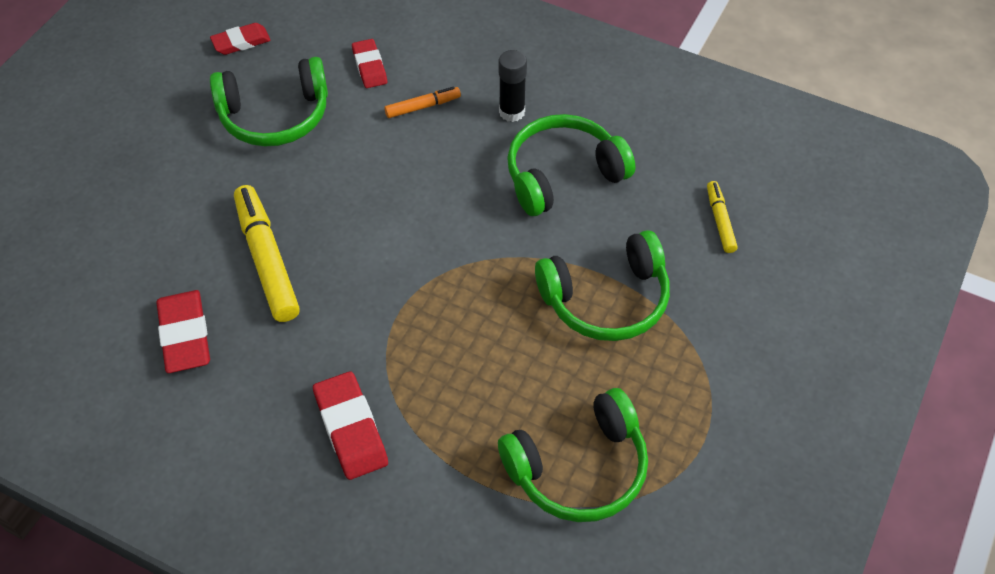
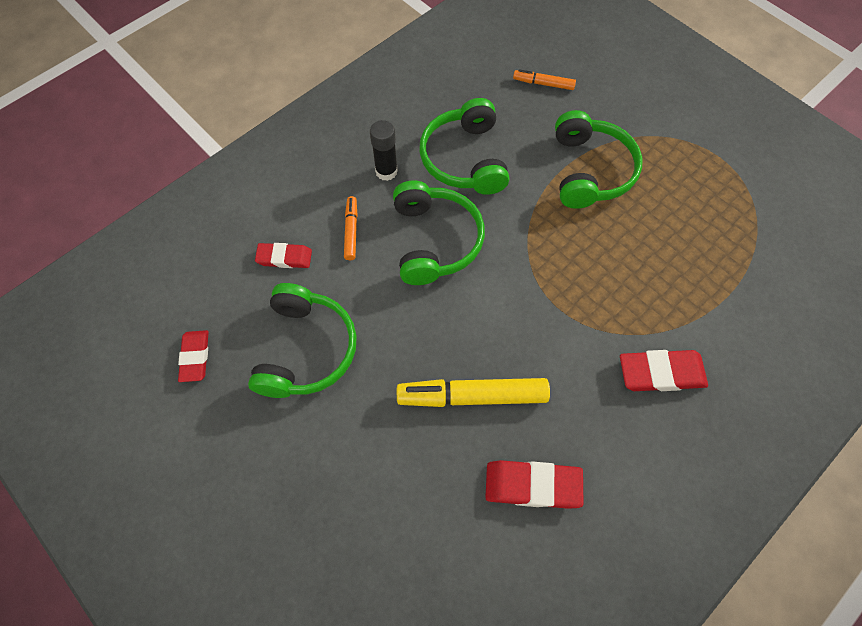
camera: 70 degrees left, 10 degrees up
(578, 468) = (726, 233): green headphones -> green headphones (434, 241)
(720, 221) = (543, 84): yellow marker -> orange marker

